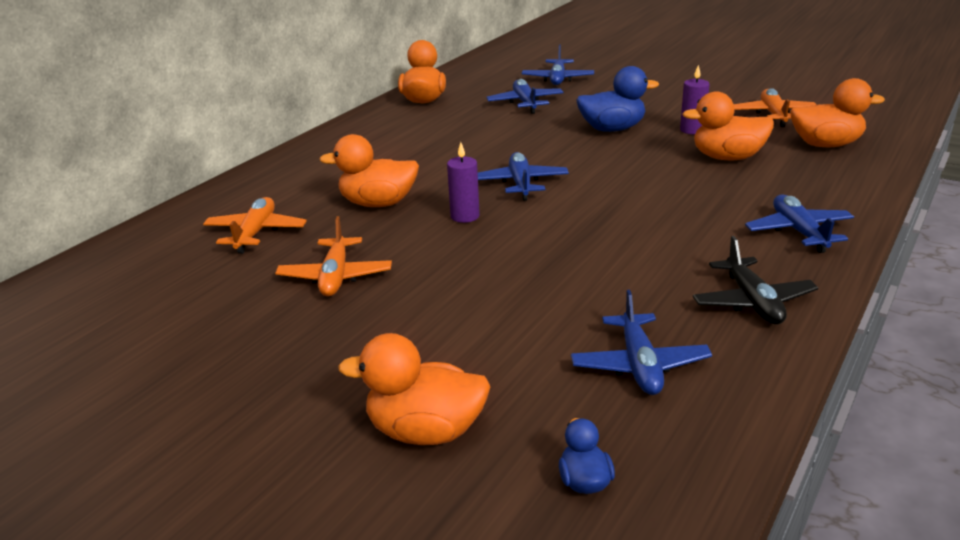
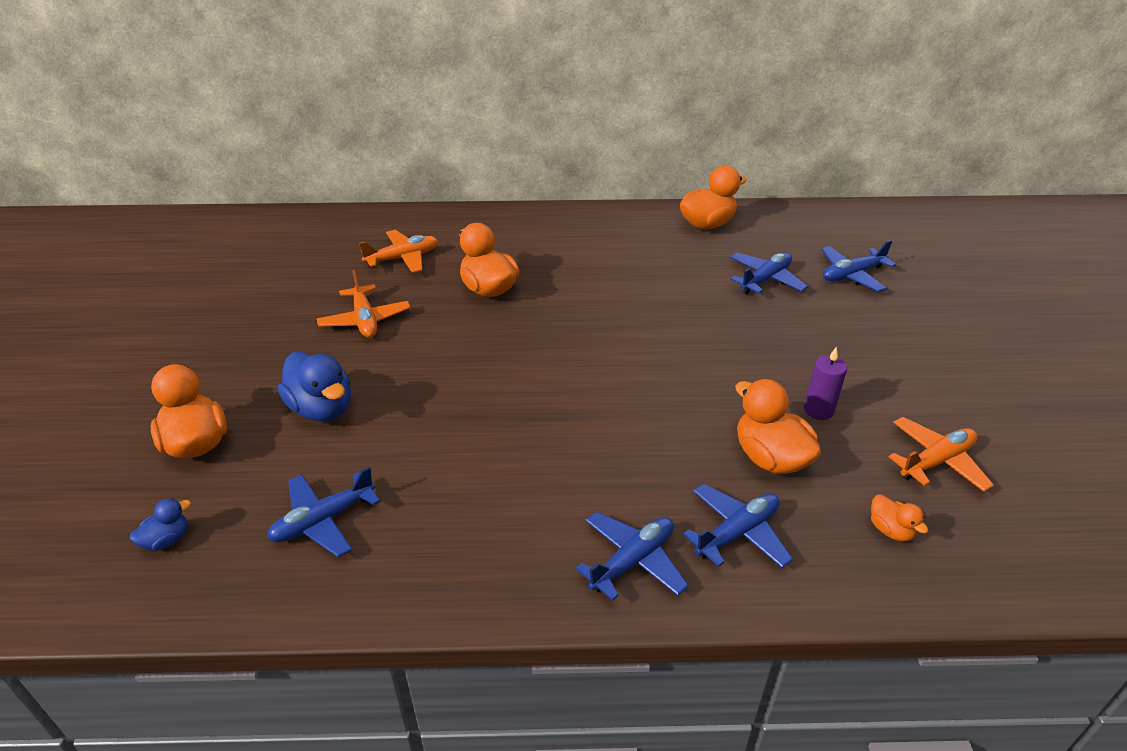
camera: 55 degrees right, 10 degrees up
(335, 276) = (365, 320): orange plane -> orange plane turned 75 degrees counterclockwise
(465, 216) = (500, 339): purple candle -> none
(521, 184) = (585, 345): blue plane -> blue plane (737, 533)
(612, 129) = (761, 355): blue duck -> blue duck (322, 408)
(752, 302) = (464, 563): black plane -> none
(826, 145) = (890, 530): orange duck -> orange duck, size x0.52

